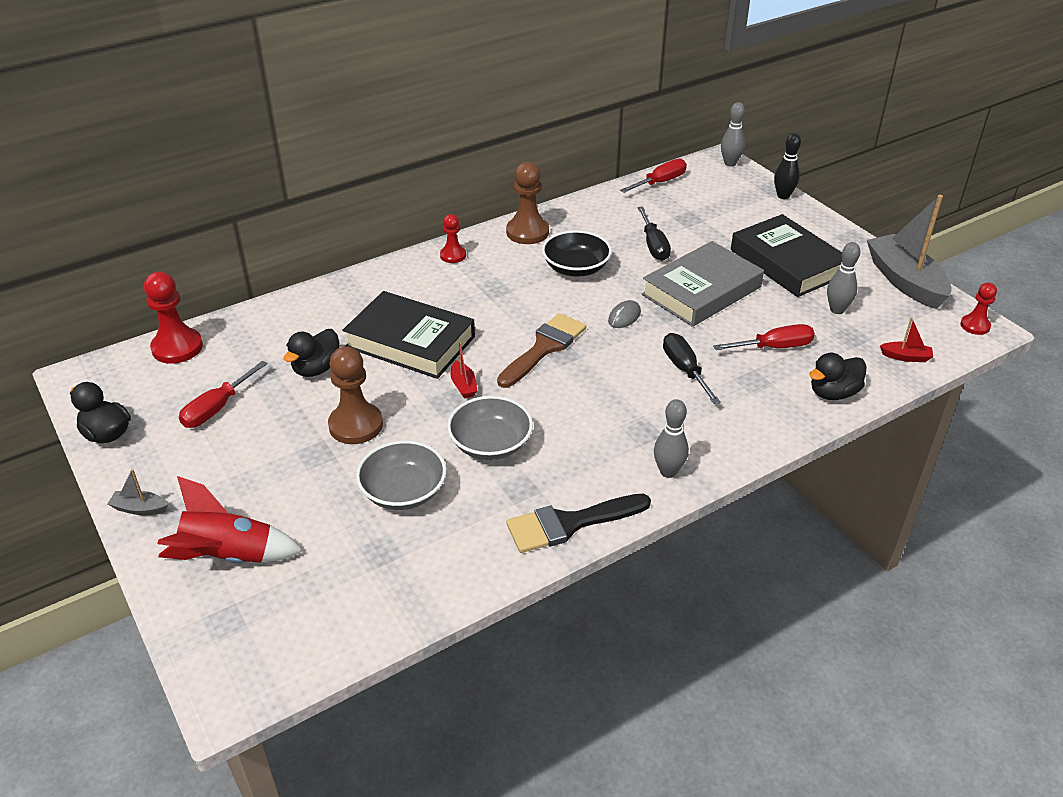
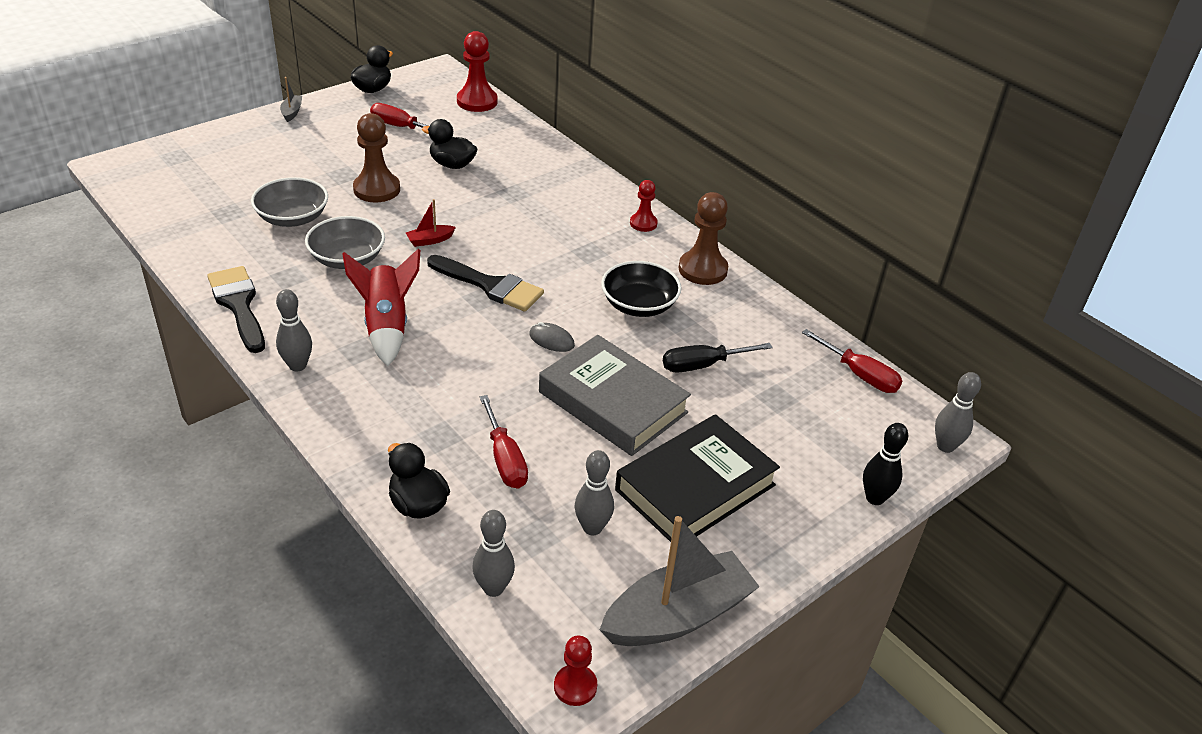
camera: 80 degrees right, 0 degrees up
(229, 556) = (237, 151): red rocket -> red rocket (386, 326)
(410, 342) = (494, 208): black book -> none
(544, 348) = (490, 286): brown brush -> black brush
(685, 370) = (458, 383): black screwdriver -> none
(906, 357) = (493, 588): red boat -> grey bowling pin

